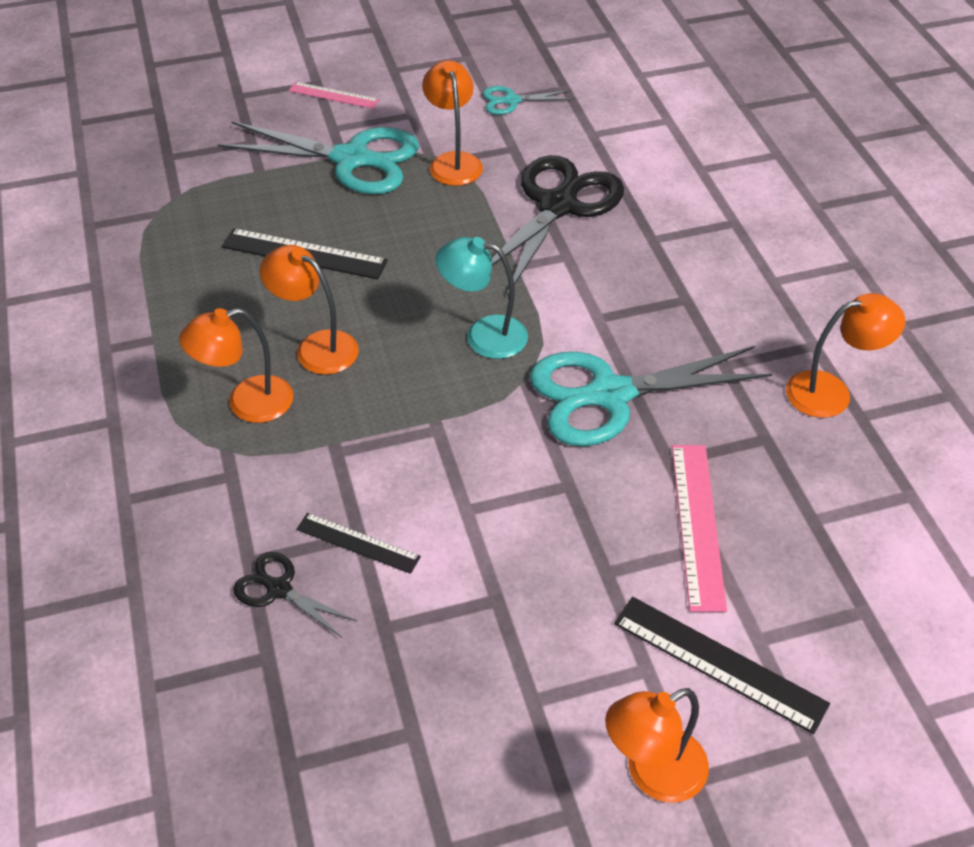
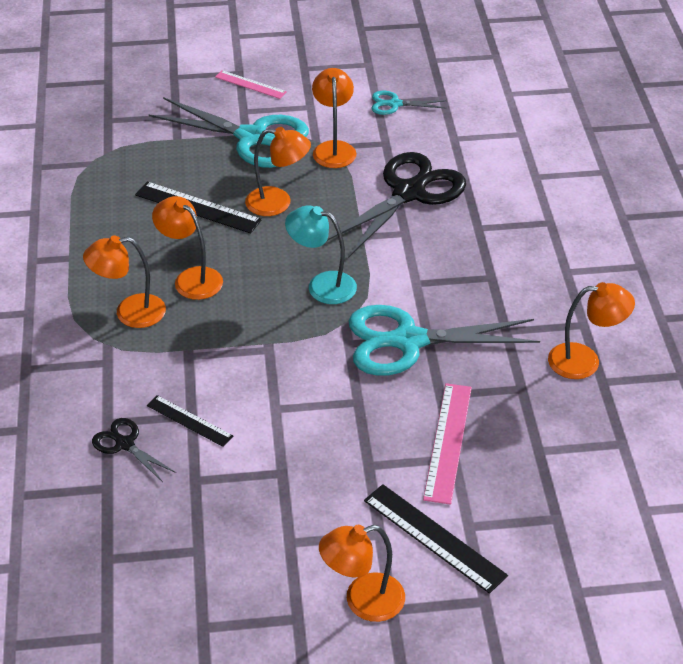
camera: 10 degrees right, 5 degrees down
(402, 237) = (278, 203): none -> orange lamp

